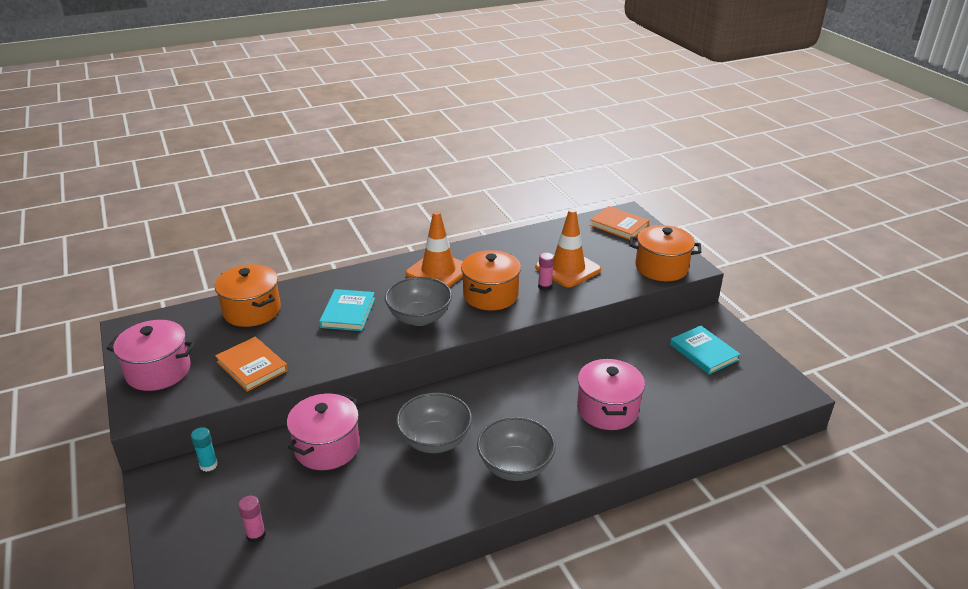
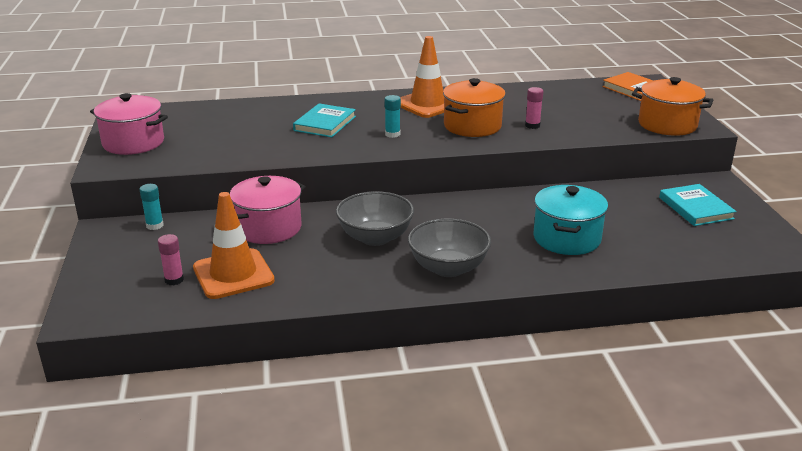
camera: 15 degrees right, 5 degrees down
(252, 310) = (236, 113): orange pot -> none
(252, 366) = (217, 149): orange book -> none
(419, 318) = (392, 134): grey bowl -> turquoise glue stick
(568, 269) = (563, 115): orange traffic cone -> orange traffic cone (233, 274)
(607, 409) = (566, 238): pink pot -> turquoise pot

